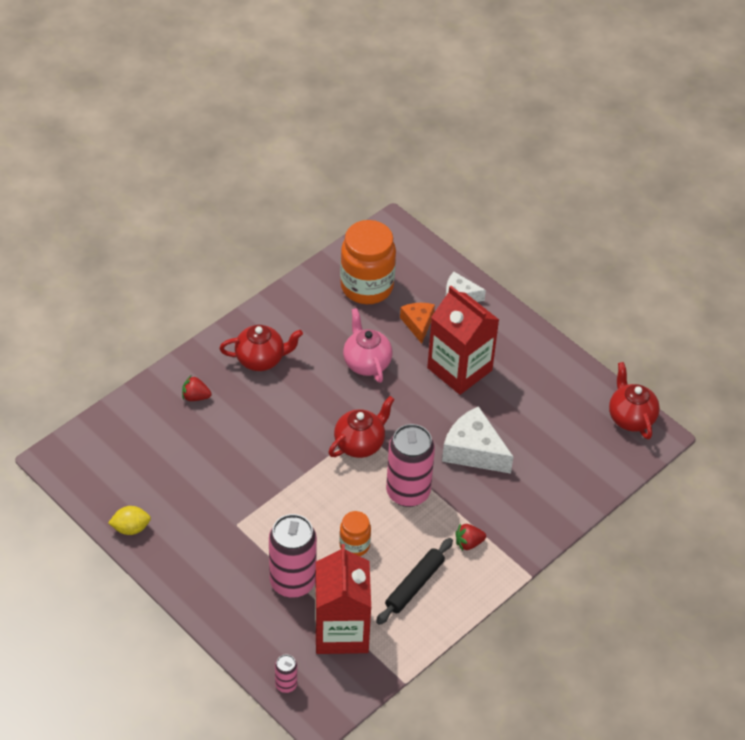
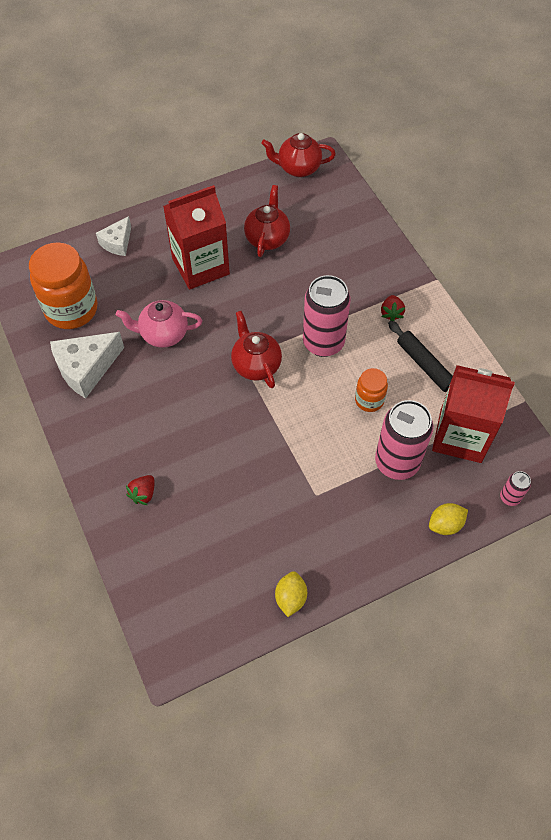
camera: 70 degrees left, 10 degrees up
(239, 634) = (445, 524): none -> yellow lemon
(261, 359) = (120, 421): red teapot -> red teapot (267, 238)
(418, 324) = (135, 282): orange cheese -> none
(473, 451) = (294, 282): white cheese -> white cheese (86, 368)

